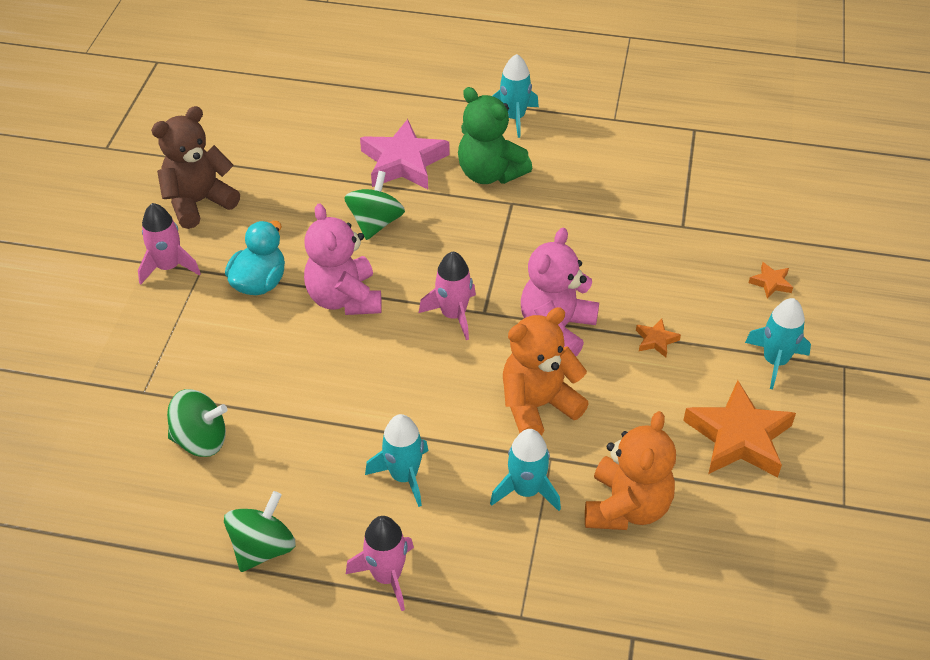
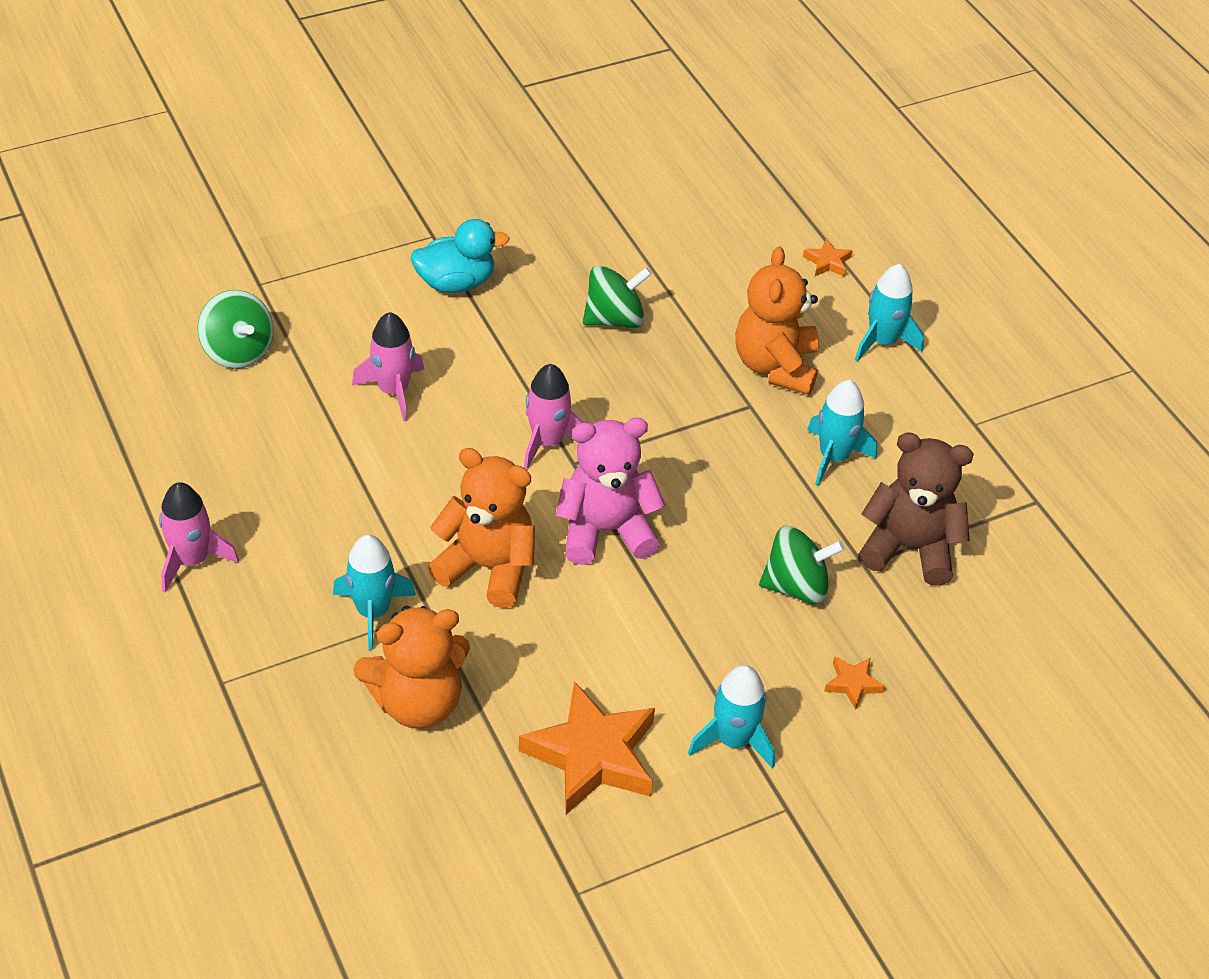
camera: 50 degrees right, 0 degrees up
(168, 267) = (416, 213): pink rocket -> pink rocket (393, 391)
(198, 202) = (515, 185): brown teddy bear -> brown teddy bear (909, 548)
(263, 548) = (156, 459): green spinning top -> green spinning top (796, 586)
(344, 298) = (492, 352): pink teddy bear -> none
(404, 162) = (721, 293): pink star -> none
(404, 476) = (314, 512): turquoise rocket -> turquoise rocket (833, 457)
(490, 173) = (775, 366): green teddy bear -> orange teddy bear
(656, 340) = (666, 621): orange star -> orange star (827, 262)

